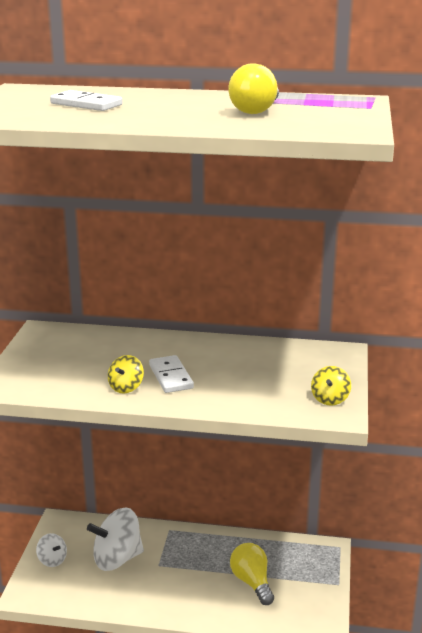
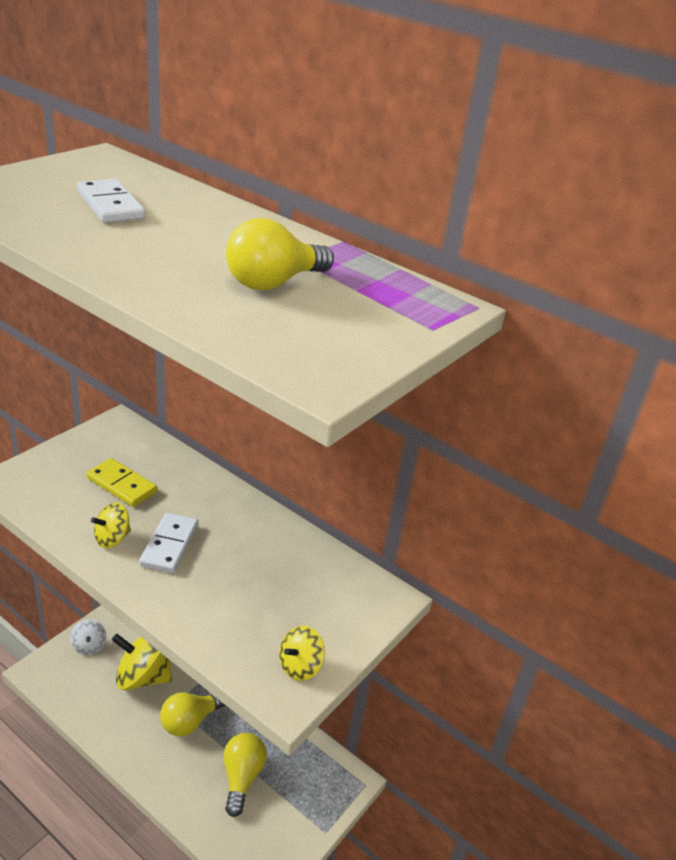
camera: 25 degrees right, 10 degrees up
(93, 360) = (121, 485): none -> yellow domino
(117, 559) = (143, 676): white spinning top -> yellow spinning top
(181, 568) = (190, 721): none -> yellow light bulb

